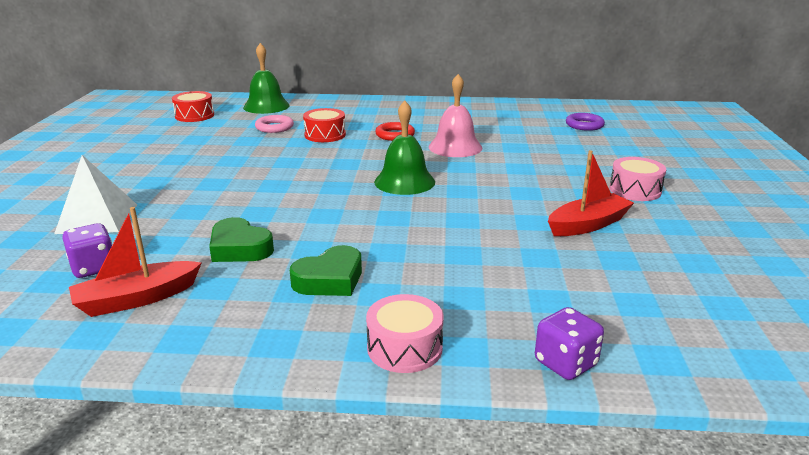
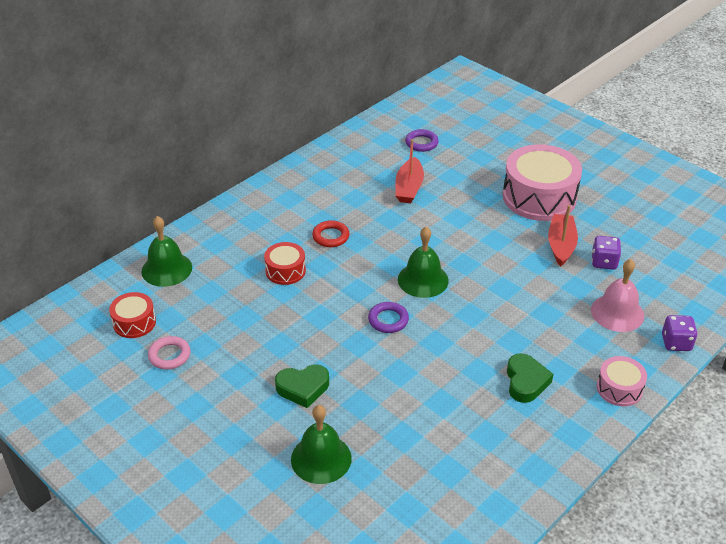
camera: 50 degrees left, 15 degrees up
(94, 268) = (407, 483): purple dice -> purple dice (604, 262)
(97, 218) = (321, 458): white pyramid -> green bell
(137, 299) = (472, 475): red boat -> red boat (409, 188)
(239, 248) = (446, 403): green heart -> green heart (303, 388)
(274, 127) = (231, 289): pink ring -> pink ring (169, 355)
(324, 186) = (388, 320): none -> purple ring
(455, 147) = (390, 223): pink bell -> pink bell (617, 312)
(635, 190) = (539, 197): pink drum -> pink drum, size x1.99

